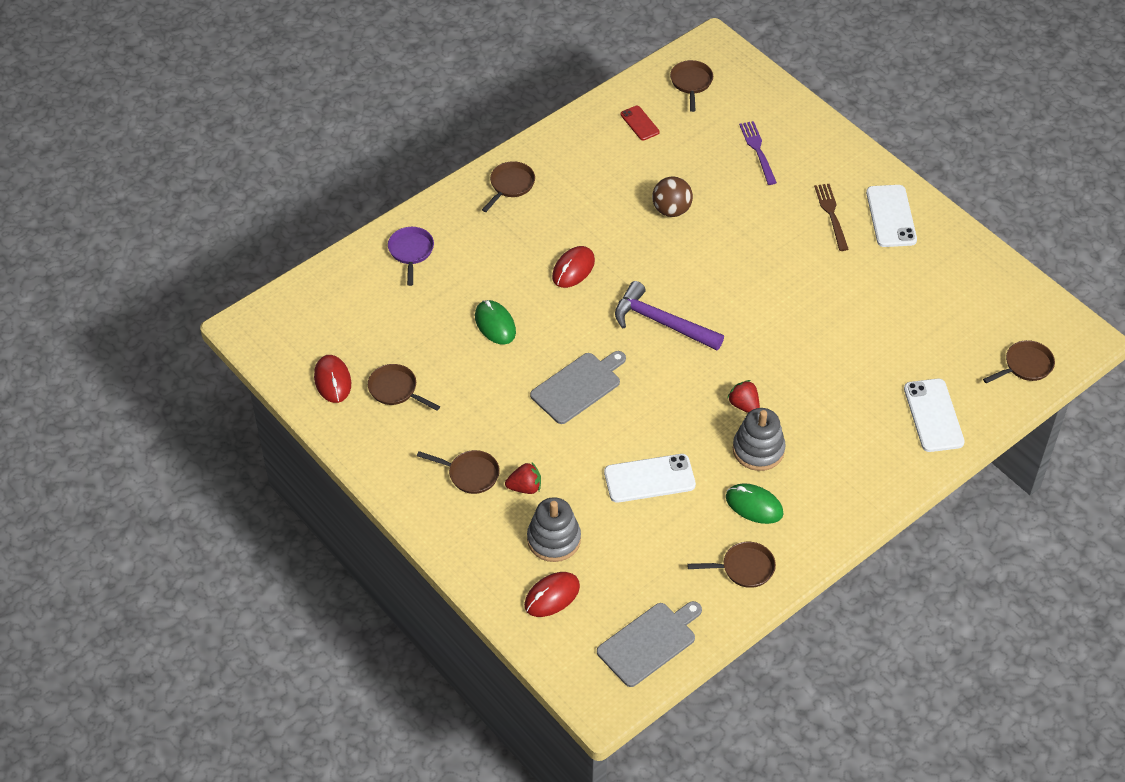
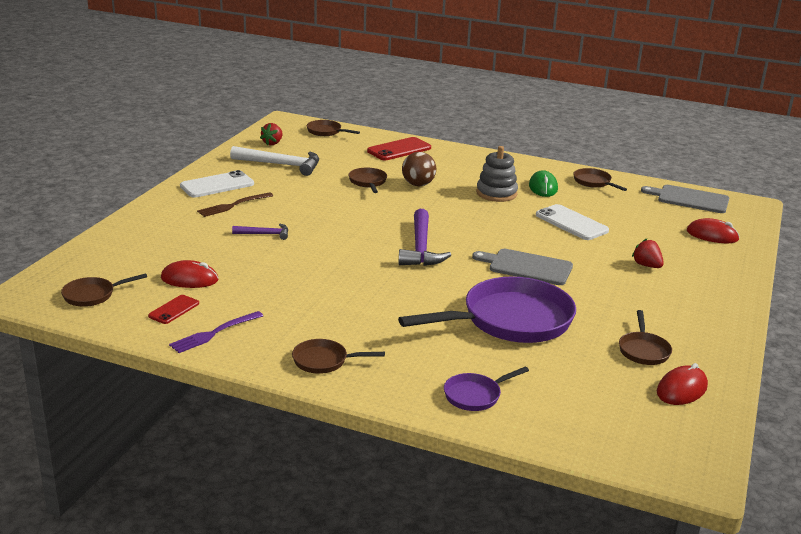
camera: 120 degrees left, 25 degrees down
(470, 474) = (669, 290): brown pan -> brown pan (368, 182)
(495, 324) = (510, 320): green mouse -> purple pan
(554, 539) = (670, 245): grey stacking toy -> none
(573, 269) = (403, 299): red mouse -> red mouse (189, 279)
(671, 210) = (285, 269): brown ball -> brown ball (418, 184)
(744, 405) = (464, 204): red strawberry -> red strawberry (272, 143)
(752, 218) = (265, 234): none -> purple hammer
(757, 150) = (174, 246): purple fork -> purple fork (214, 333)
(928, 286) = (281, 165): none -> white hammer
(933, 415) = (399, 149): white phone -> red phone

